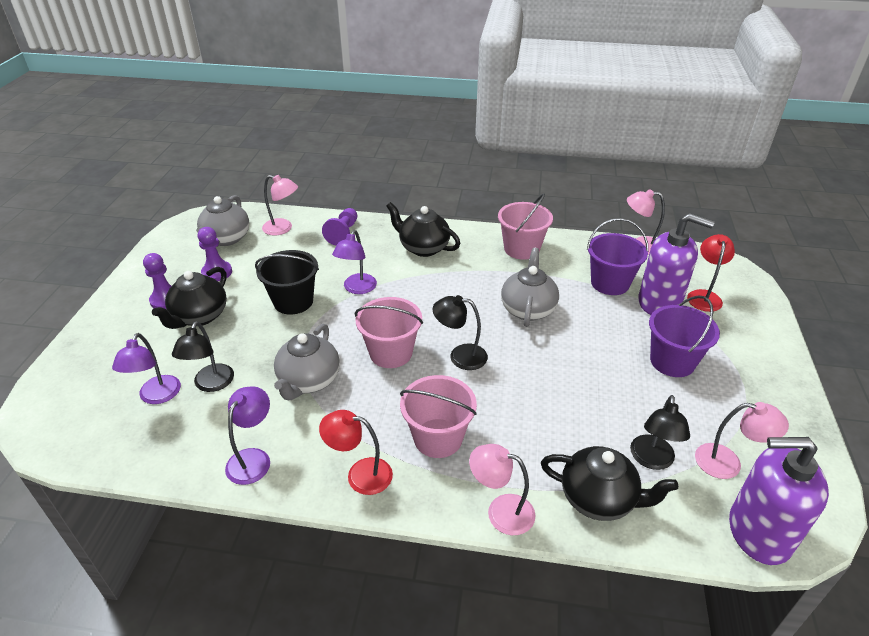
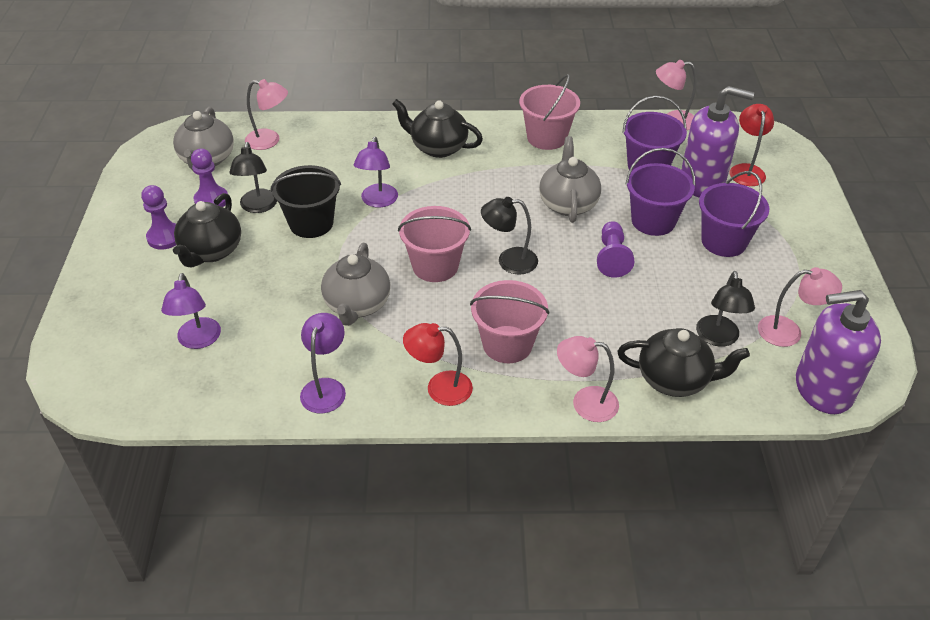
camera: 10 degrees left, 5 degrees up
(211, 384) = (252, 321): black lamp -> black lamp (258, 207)
(343, 233) = (342, 139): purple pawn -> purple pawn (612, 257)
(605, 334) = (653, 221): none -> purple bucket

